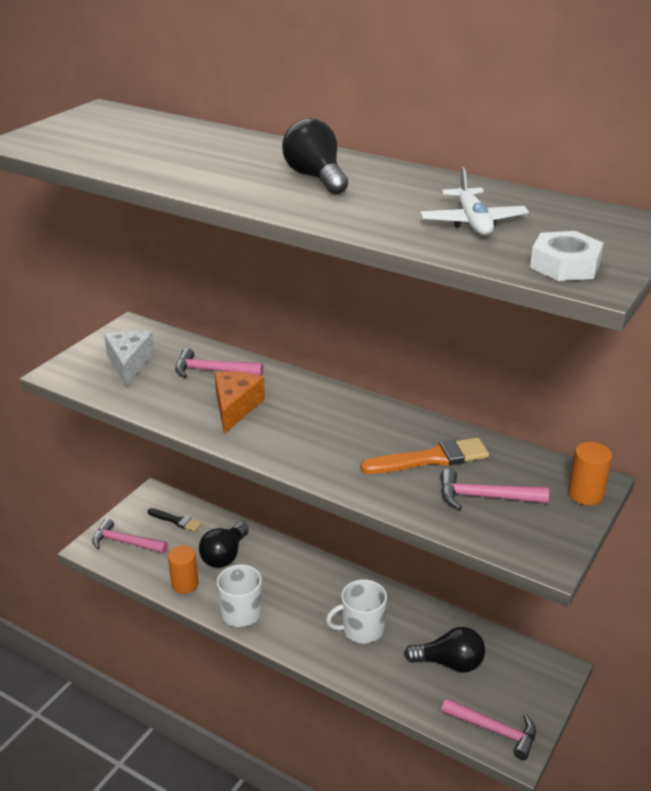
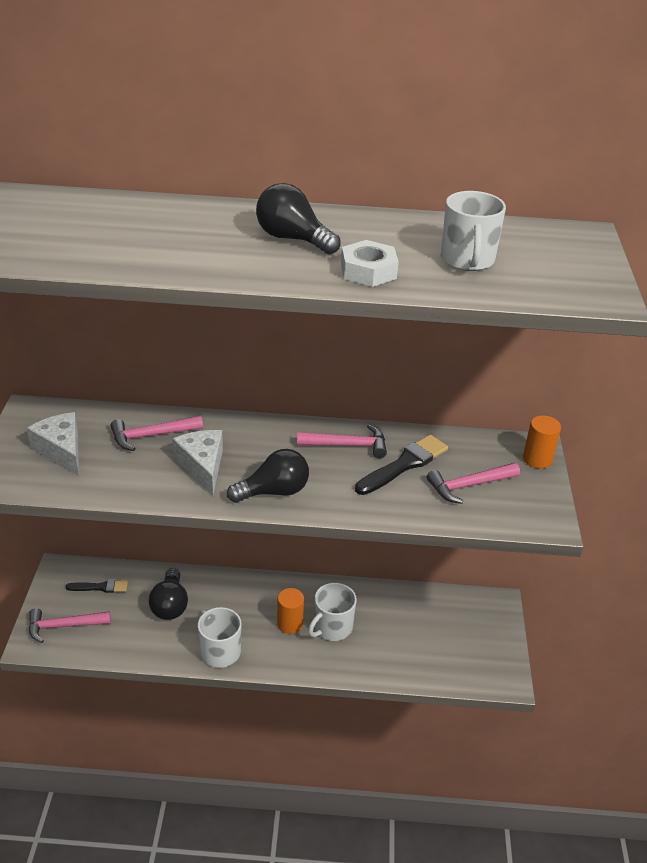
camera: 30 degrees left, 5 degrees up
(185, 584) = (150, 645): orange cylinder -> orange cylinder (290, 624)
(235, 407) = (202, 466): orange cheese -> white cheese
(431, 458) = (404, 464): orange brush -> black brush
(450, 663) = (418, 629): black light bulb -> black light bulb (274, 492)
(472, 222) = (467, 260): white plane -> white mug
(494, 730) = (483, 671): pink hammer -> pink hammer (348, 445)
(565, 265) = (573, 287): white nut -> white nut (368, 271)

